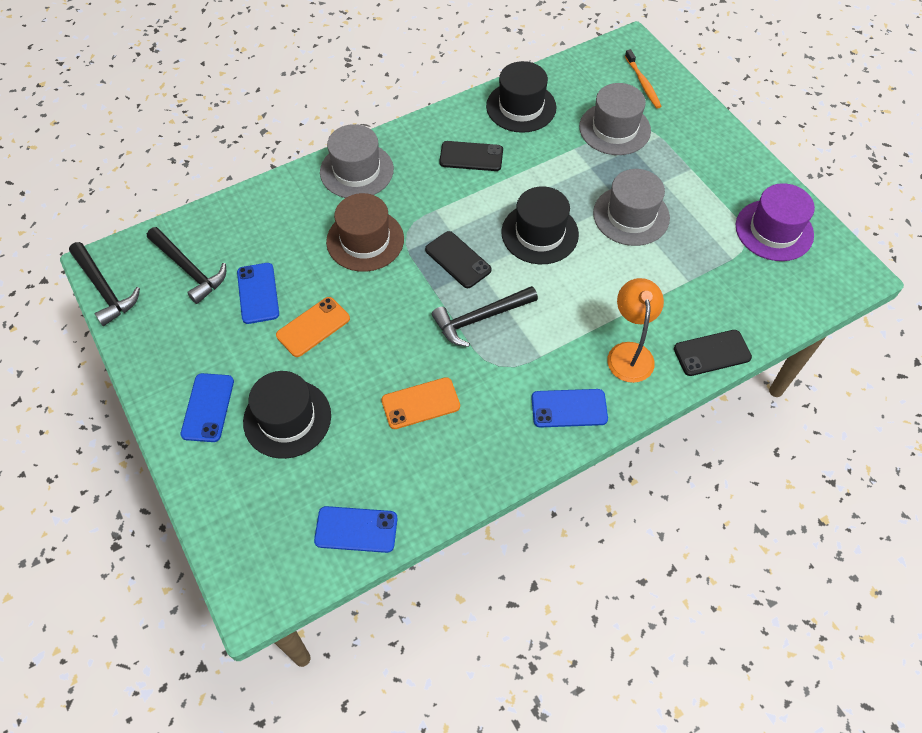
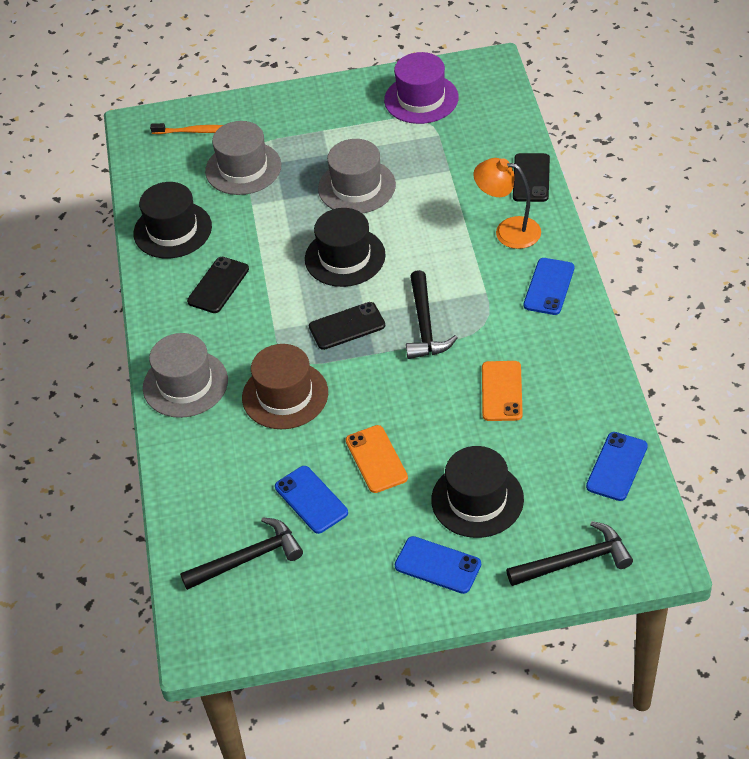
camera: 65 degrees left, 10 degrees down
(104, 289) = (237, 645): black hammer -> black hammer (575, 561)
(258, 293) = (311, 500): blue phone -> blue phone turned 45 degrees clockwise

